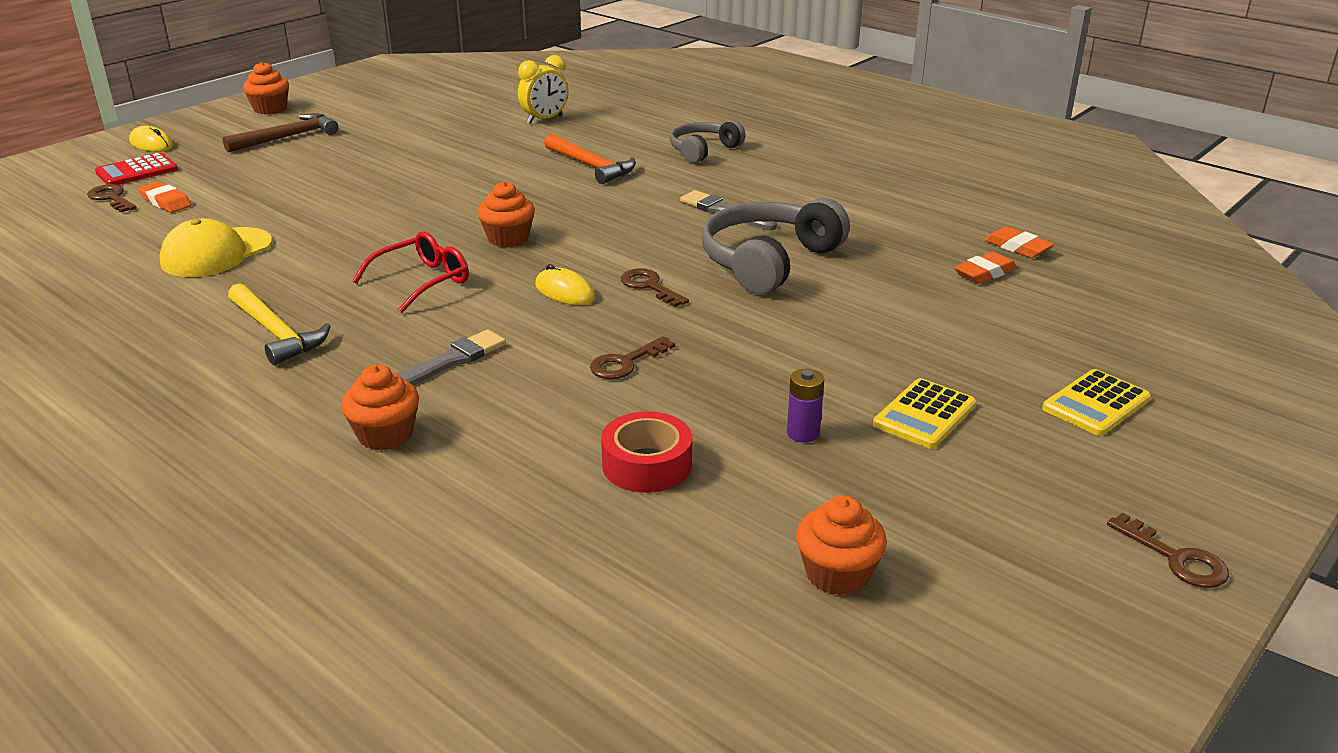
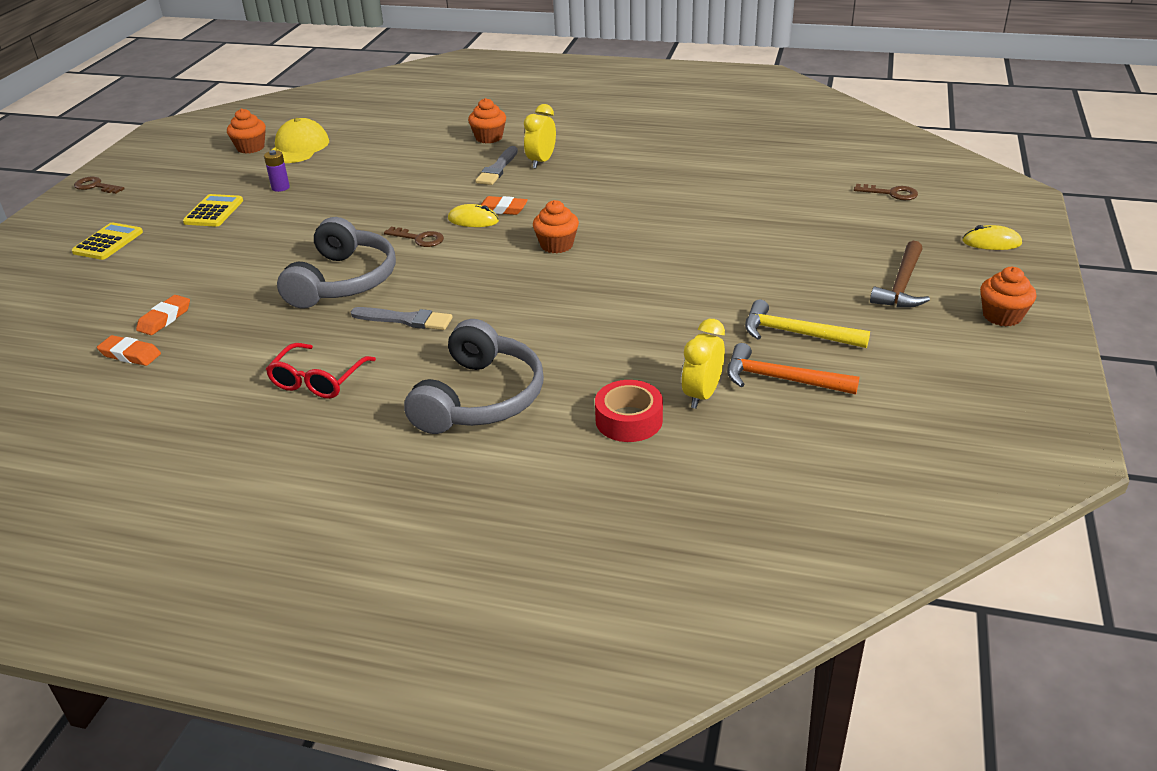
camera: 155 degrees right, 5 degrees up
(137, 171) = (933, 217): red calculator -> none
(165, 202) = (849, 202): orange eraser -> orange eraser (502, 209)
(216, 253) = (734, 182): yellow cap -> yellow cap (298, 147)
(276, 333) = (611, 156): yellow hammer -> yellow hammer (796, 333)
(376, 355) = (541, 162): none -> yellow clock
(422, 281) = (573, 202): red glasses -> red glasses (318, 380)
(591, 166) = (573, 338): orange hammer -> orange hammer (781, 379)
(625, 363) = (398, 193): brown key -> none
(647, 465) = (353, 158): red tape -> red tape (629, 420)
(703, 150) = (479, 398): grey headphones -> grey headphones, size x1.64

